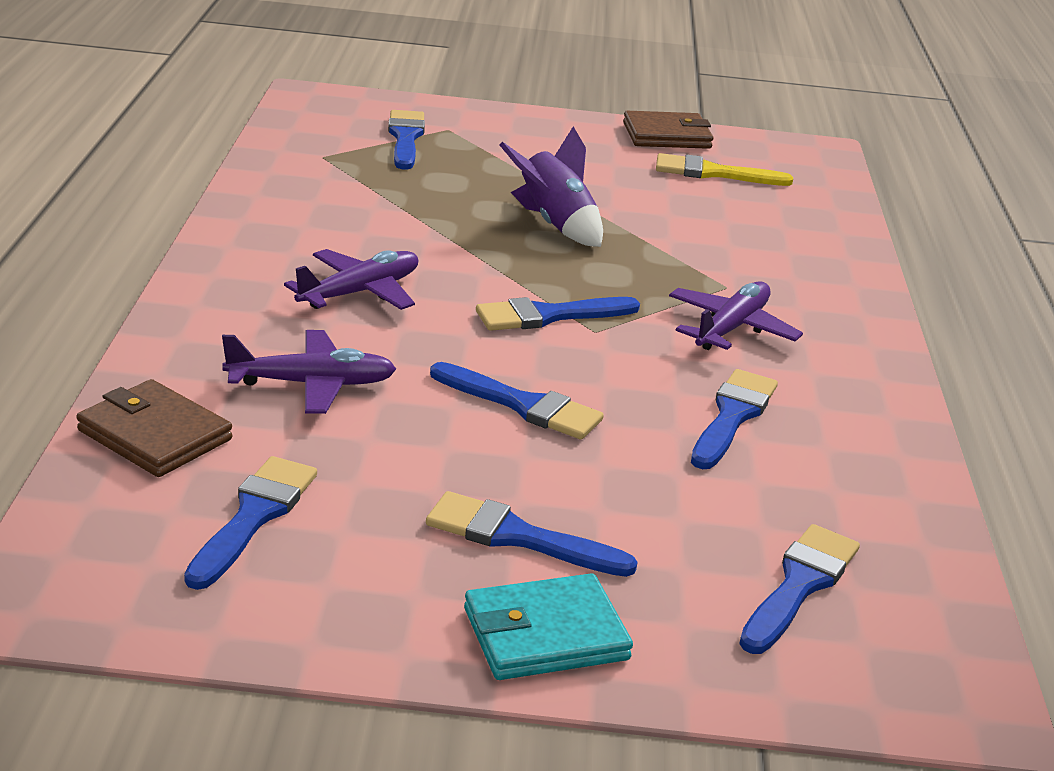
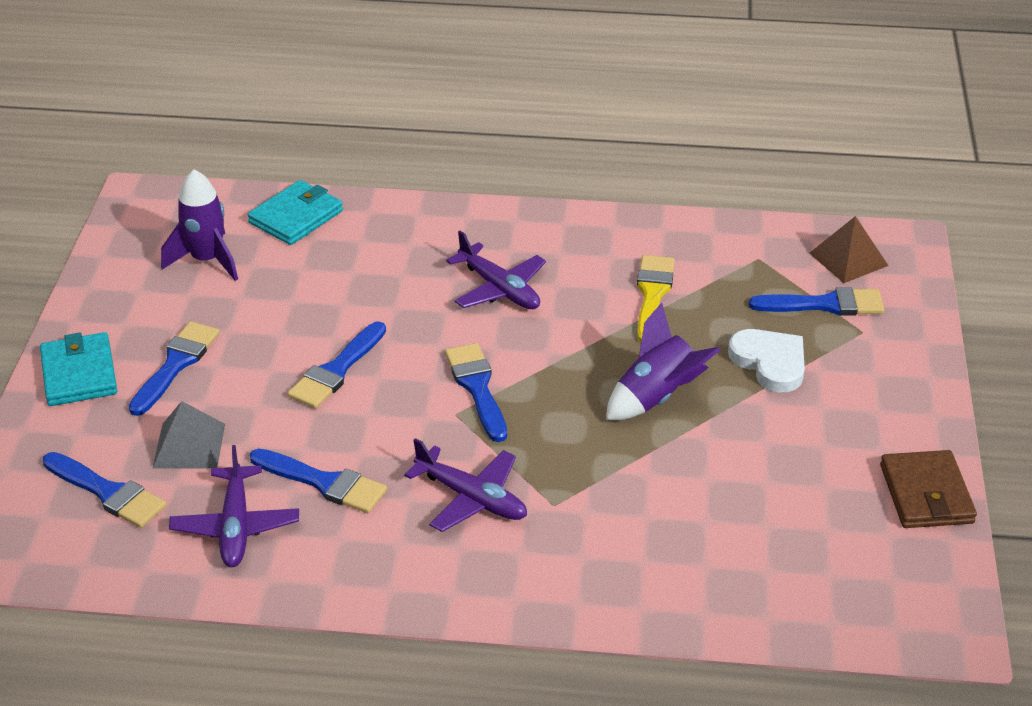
camera: 95 degrees right, 10 degrees up
(155, 435) = (296, 217): brown wallet -> turquoise wallet
(254, 516) = (207, 260): blue brush -> purple rocket
(312, 384) = (360, 273): purple plane -> purple plane (236, 526)
(331, 120) = (848, 259): none -> brown pyramid
(496, 170) = (770, 362): none -> white heart
(689, 518) = (189, 445): none -> grey pyramid
(713, 173) = (830, 523): yellow brush -> yellow brush (652, 295)

